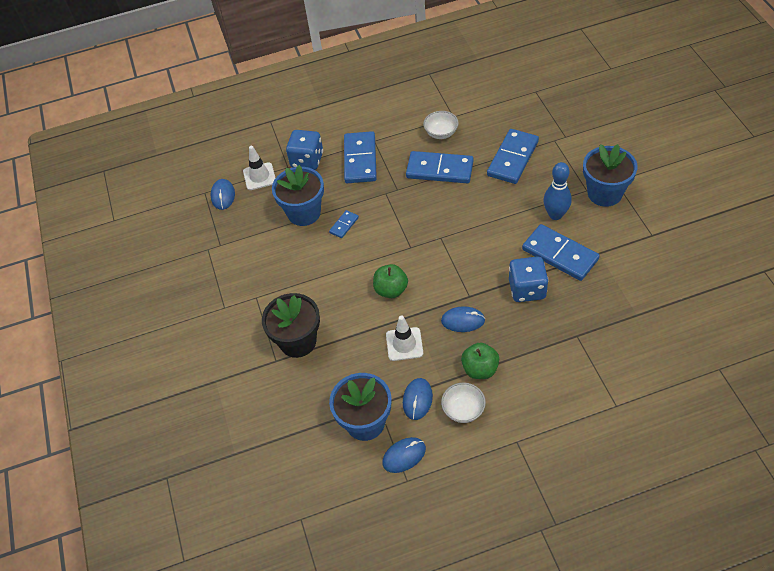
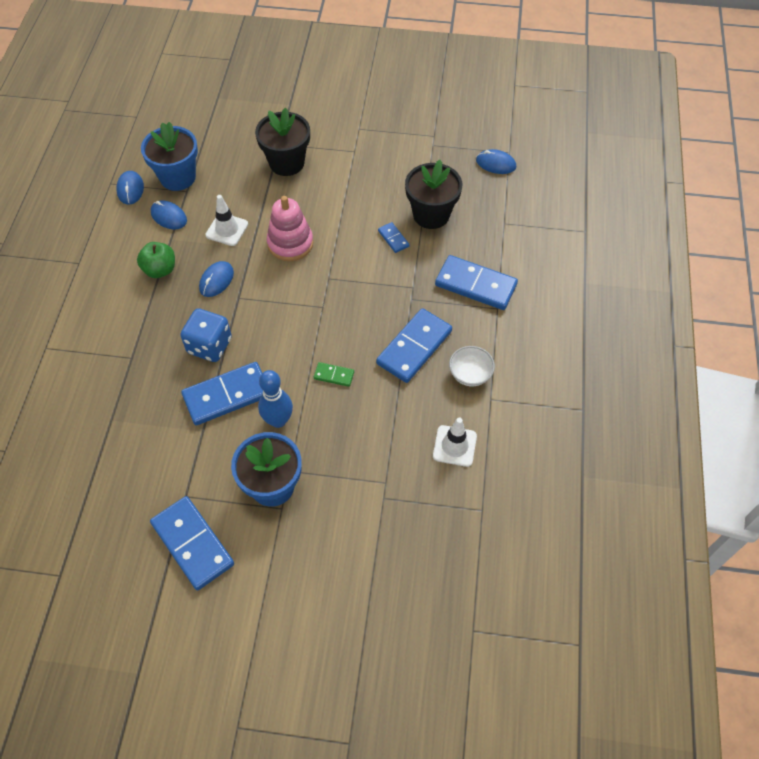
camera: 110 degrees right, 5 degrees up
(259, 176) = (504, 197): white traffic cone -> white traffic cone (454, 446)
(304, 213) = (431, 215): blue flower pot -> black flower pot
(307, 160) = (503, 241): blue dice -> none
(391, 290) = (290, 243): green apple -> pink stacking toy
(463, 410) = (134, 241): white bowl -> none
(496, 202) = (334, 375): none -> green domino
(512, 158) = (385, 424): blue domino -> blue domino (193, 544)

